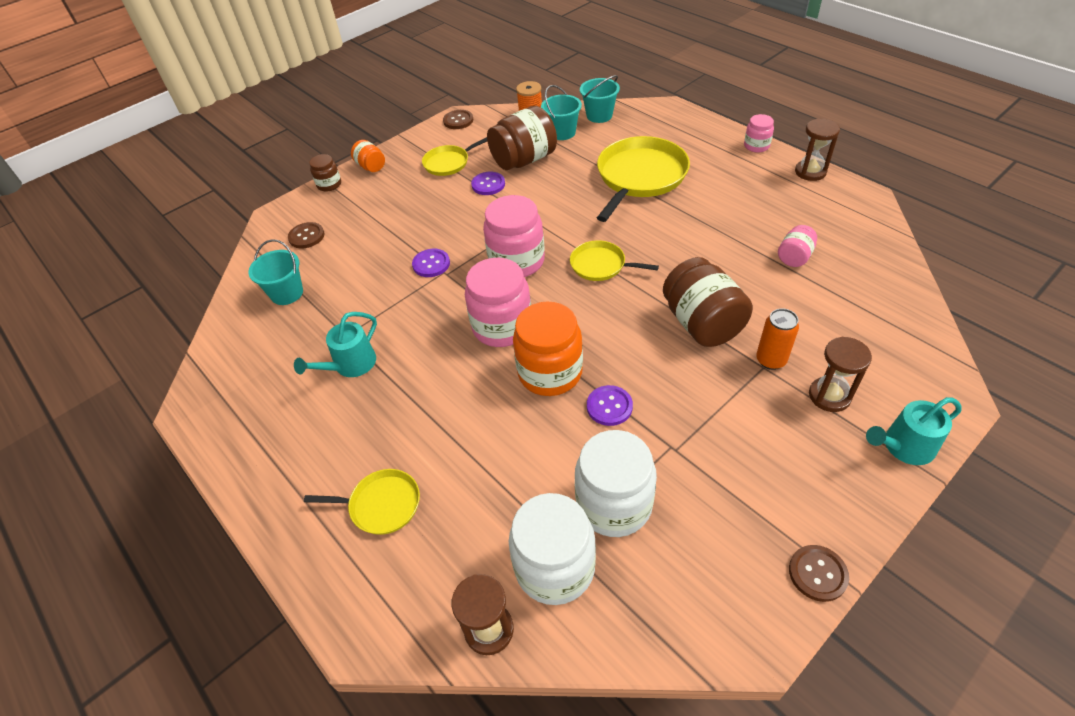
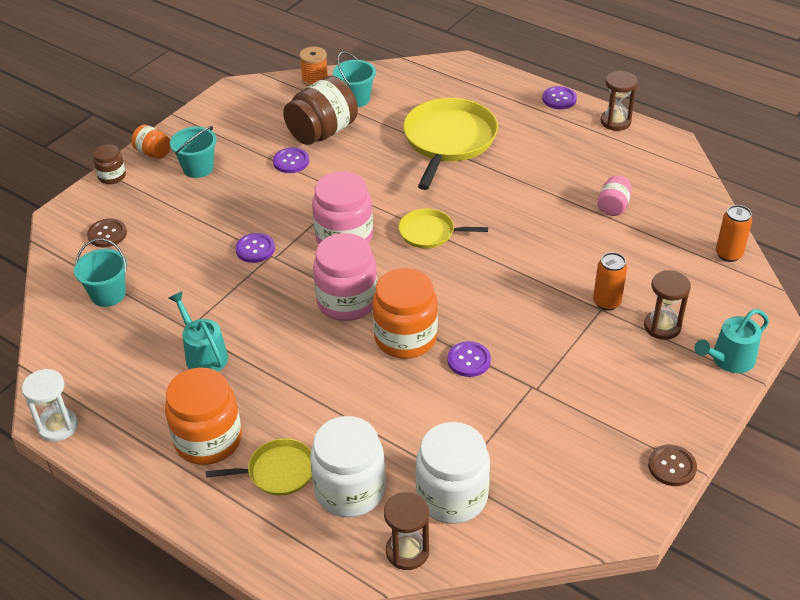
camera: 15 degrees left, 5 degrees down
(194, 420) = (58, 426): none -> white hourglass
(325, 457) = (208, 440): none -> orange jar
(351, 365) = (203, 355): turquoise watering can -> turquoise watering can turned 120 degrees clockwise
(448, 163) = (240, 142): yellow pan -> none
(458, 120) = (236, 93): brown button -> none
(599, 115) = (391, 77): turquoise bucket -> turquoise bucket (198, 168)
(614, 504) = (492, 440): white jar -> white jar (350, 490)
(702, 323) = (538, 277): brown jar -> none
(756, 146) = (559, 99): pink jar -> purple button
(916, 322) = (728, 254): none -> orange can

